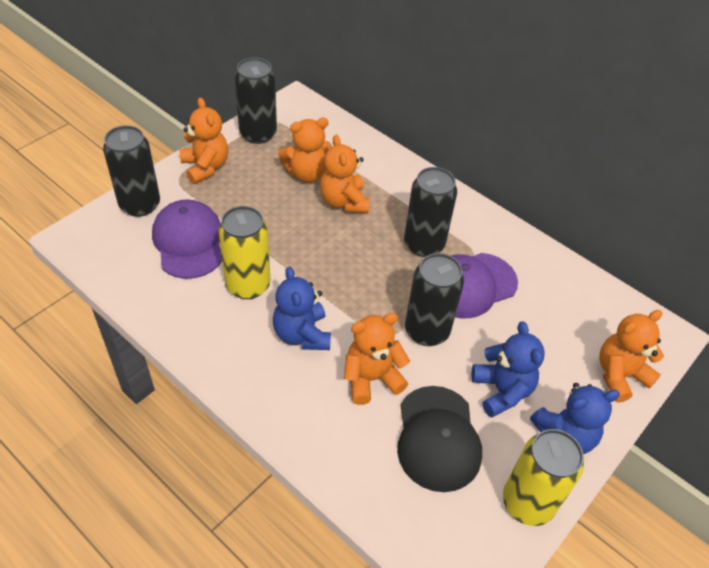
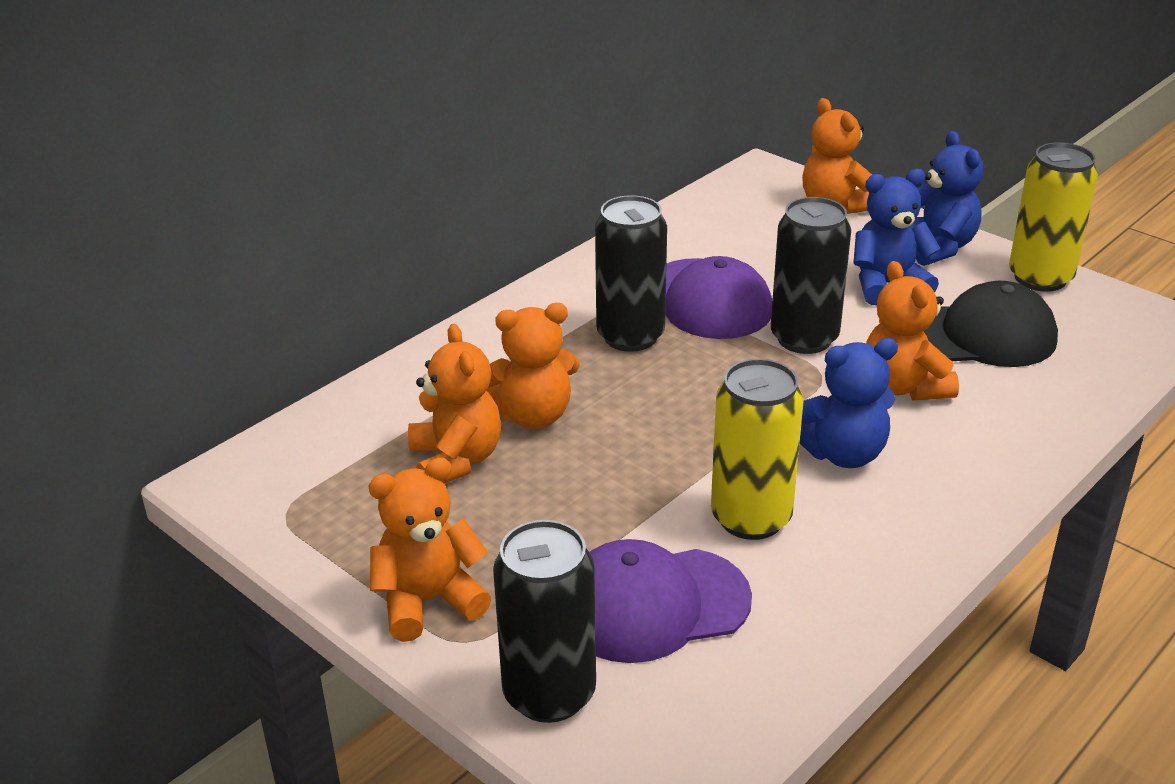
camera: 85 degrees left, 15 degrees down
(258, 134) = (326, 531): black can -> none

